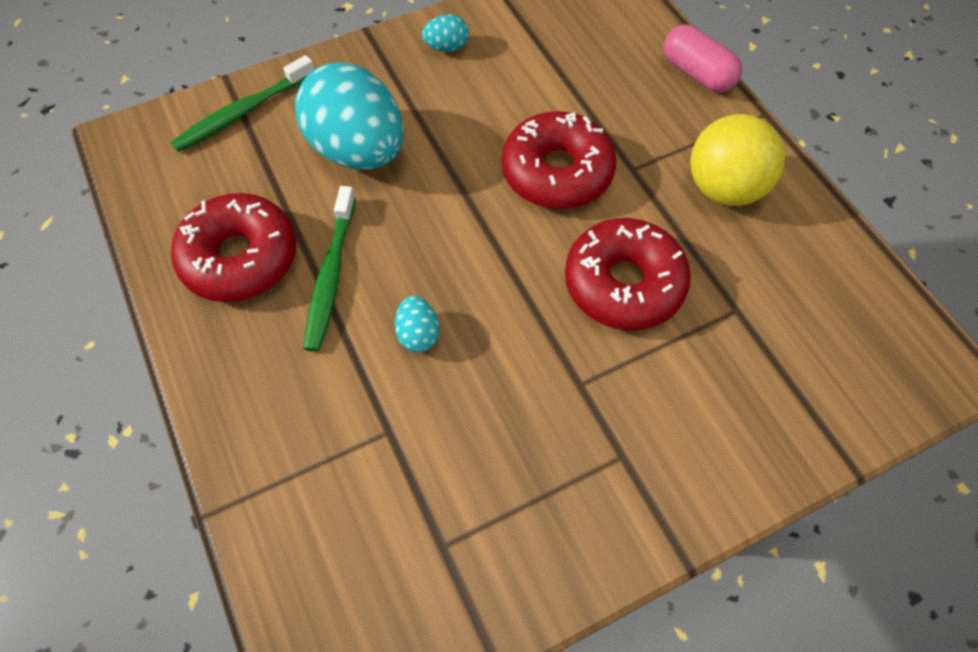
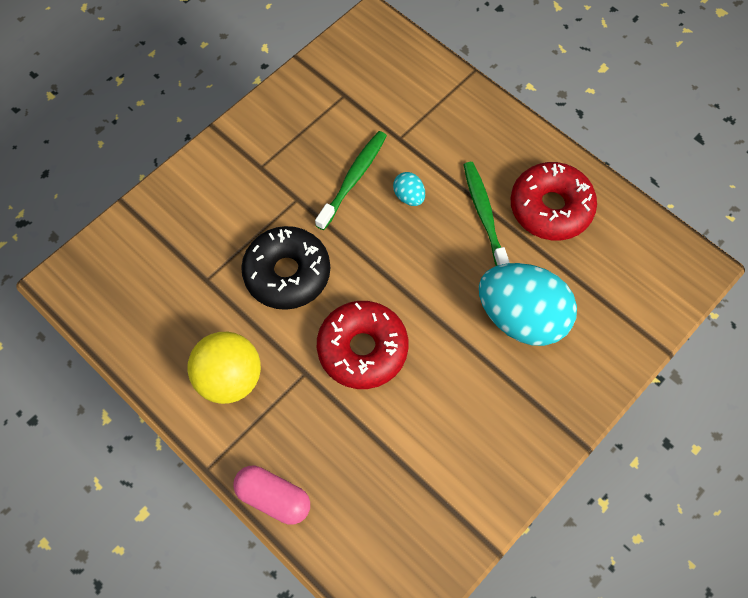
camera: 160 degrees right, 5 degrees up
(243, 112) = (629, 321): green toothbrush -> green toothbrush (353, 179)
(446, 47) = (504, 449): turquoise egg -> none
(624, 284) = (287, 273): red donut -> black donut

